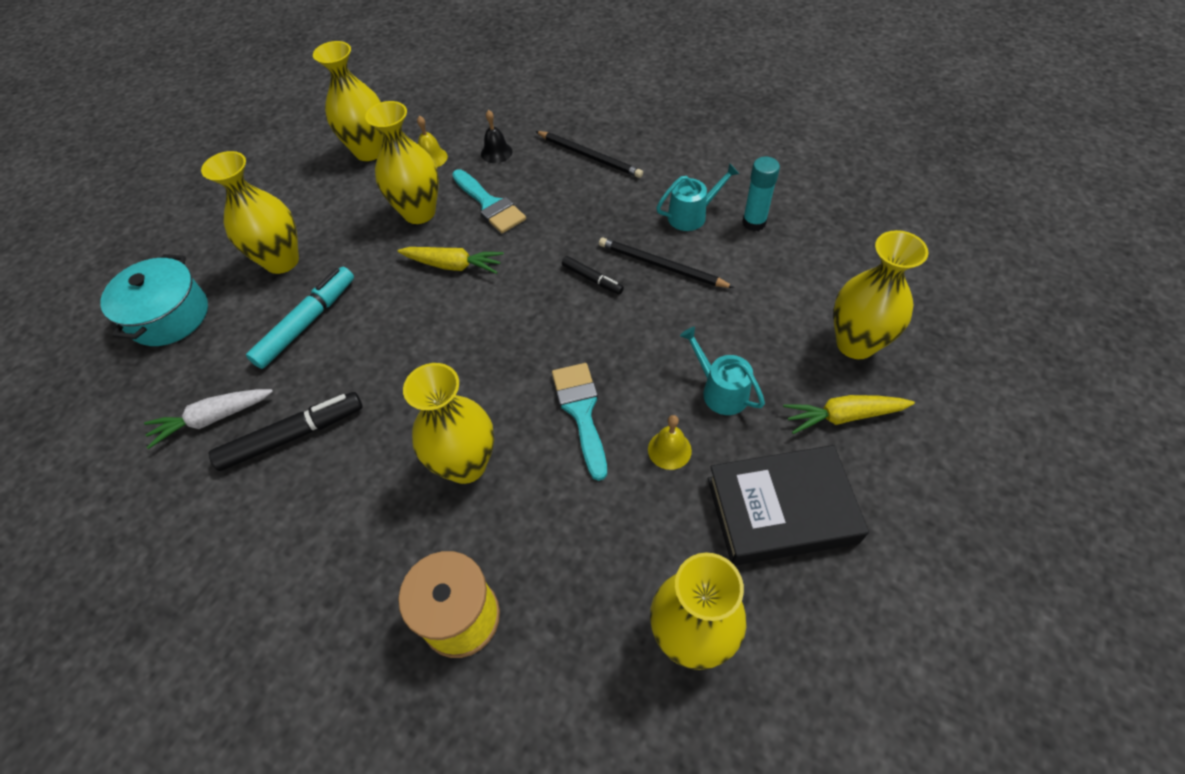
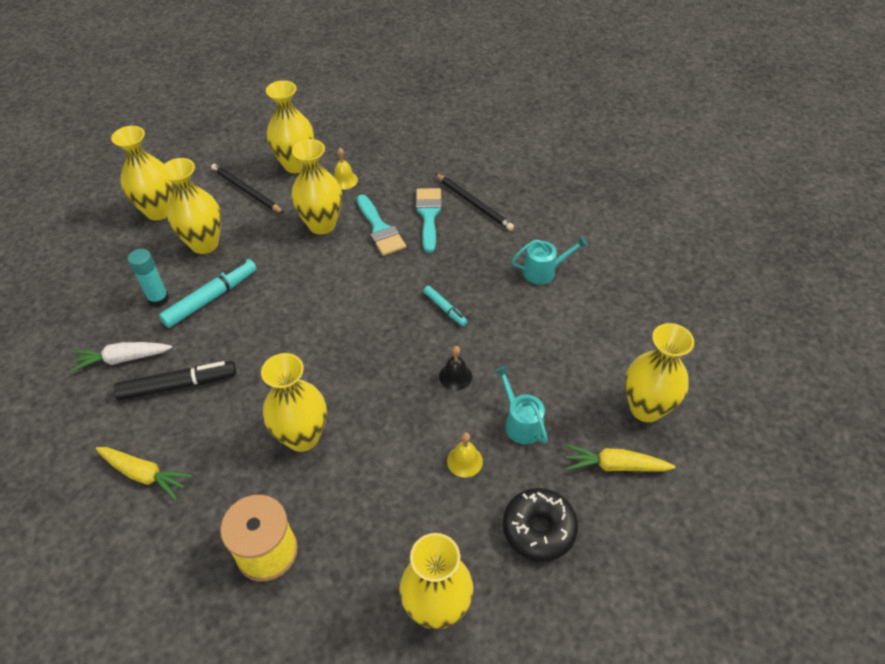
camera: 10 degrees right, 5 degrees down
(169, 316) = (109, 271): turquoise pot -> none
(214, 233) = (159, 211): none -> yellow vase
(453, 265) = (337, 274): yellow carrot -> yellow carrot (145, 474)
(496, 152) = (398, 185): black bell -> black bell (455, 376)
(581, 412) = (404, 415): turquoise brush -> turquoise brush (428, 215)
(592, 279) = (445, 308): black marker -> turquoise marker
(661, 266) = (505, 309): black pencil -> black pencil (246, 190)
(754, 223) = (594, 288): turquoise glue stick -> turquoise glue stick (158, 299)
(781, 510) = (539, 529): black book -> black donut

